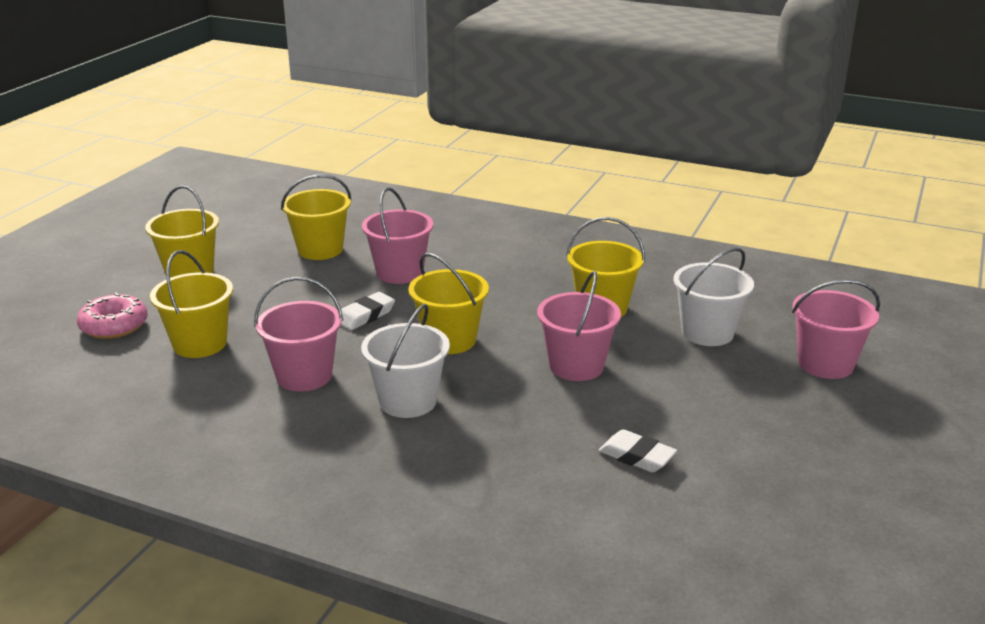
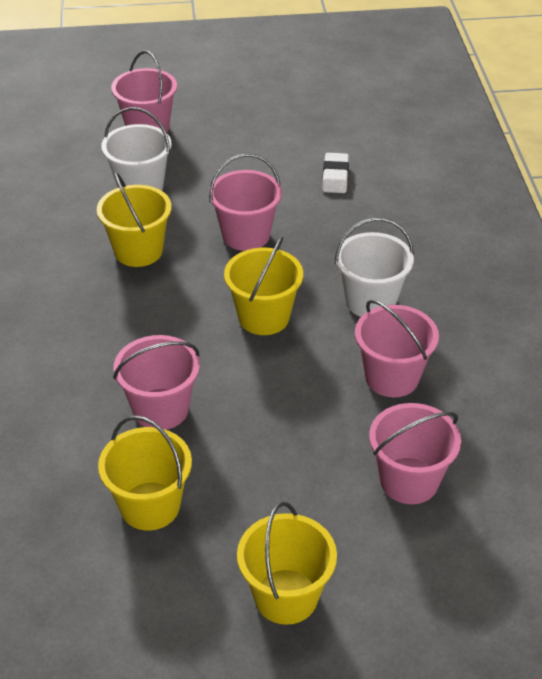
camera: 120 degrees left, 15 degrees up
(114, 326) = (440, 577): pink donut -> none
(200, 344) = (409, 481): yellow bucket -> pink bucket
(365, 315) = (265, 390): white eraser -> none

